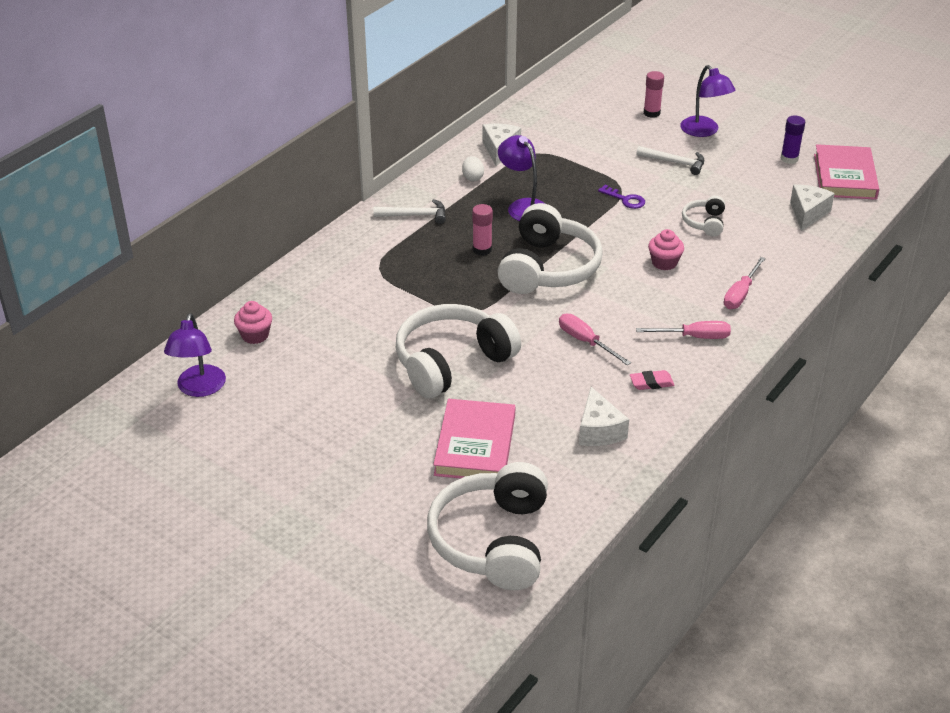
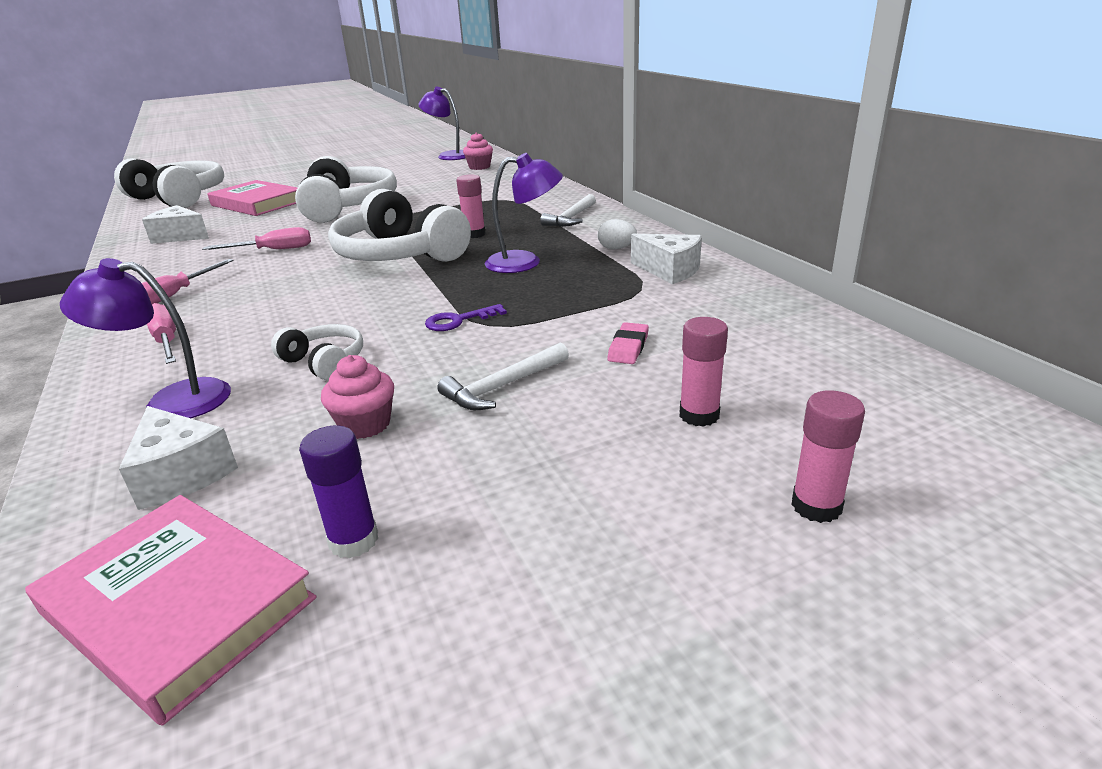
camera: 120 degrees right, 10 degrees down
(651, 383) = (173, 264): pink eraser -> pink eraser (628, 347)
(664, 263) = (302, 311): pink cupcake -> pink cupcake (365, 424)
(684, 85) = (816, 506): none -> pink glue stick
(704, 131) = (577, 457): purple lamp -> purple lamp (172, 401)

